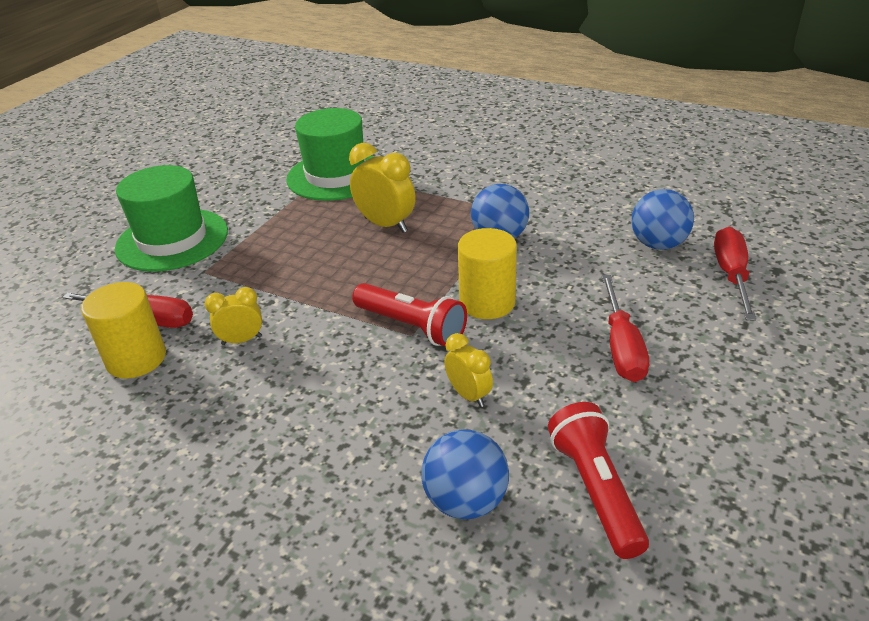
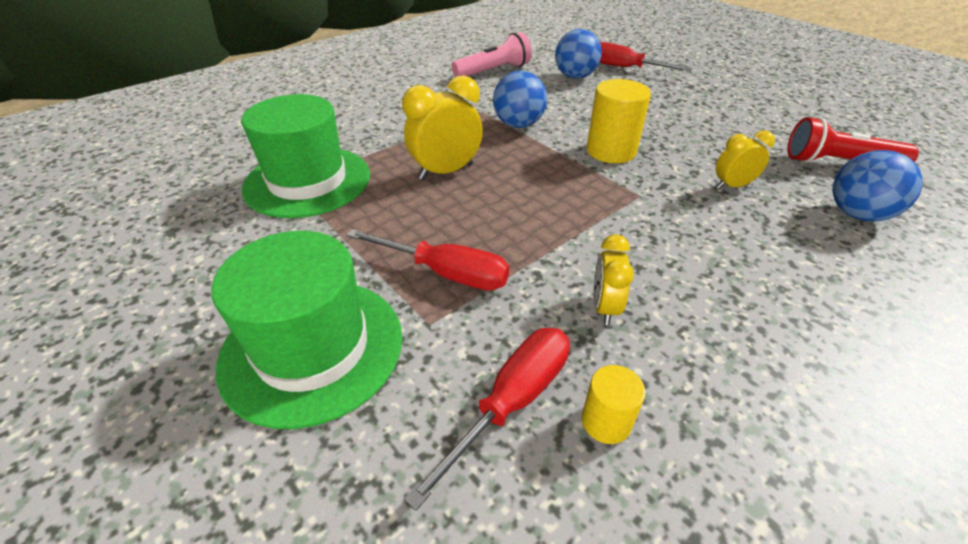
camera: 70 degrees left, 5 degrees up
(136, 359) = (606, 421): yellow cylinder -> yellow cylinder, size x0.56
(411, 326) = (628, 192): red flashlight -> none
(614, 192) = (493, 71): none -> pink flashlight
(622, 347) = (689, 117): red screwdriver -> red screwdriver (445, 273)

